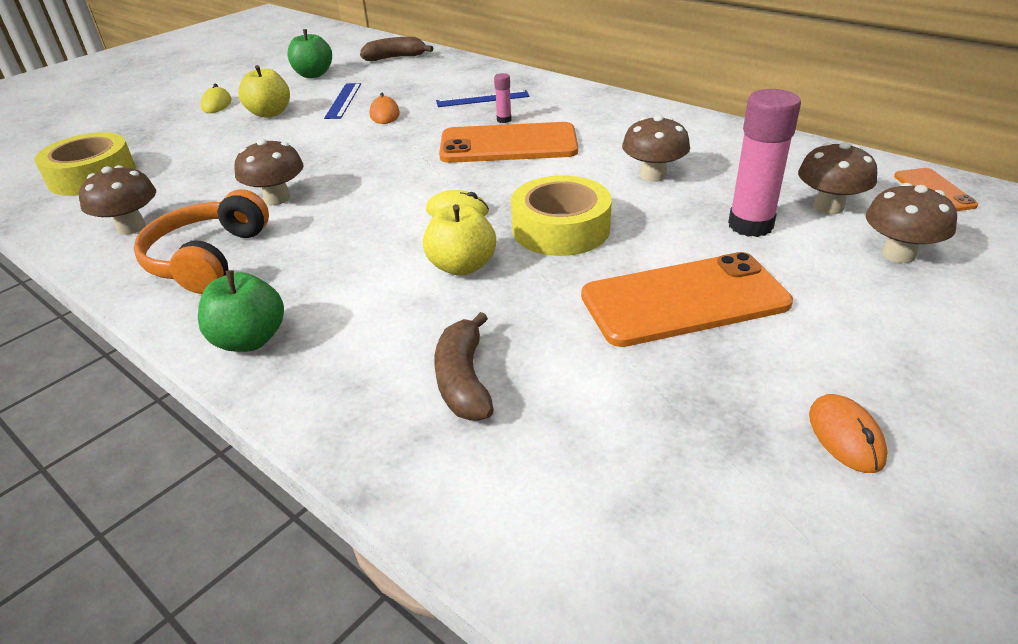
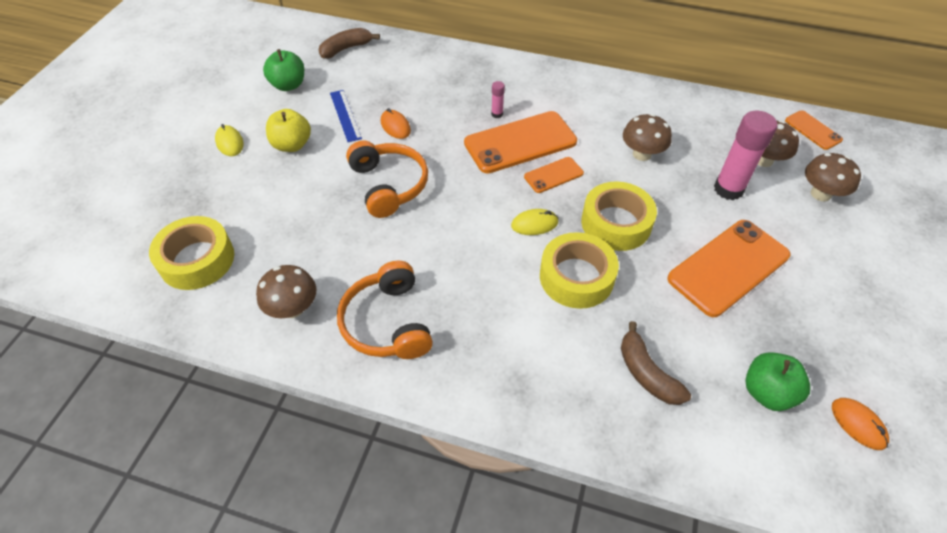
camera: 25 degrees left, 15 degrees up
(250, 340) = (486, 387): green apple -> green apple (767, 392)
(277, 198) = (387, 245): brown mushroom -> none
(330, 155) = (389, 185): none -> orange headphones
(462, 266) = (576, 277): yellow apple -> yellow tape
(482, 99) = (462, 91): blue ruler -> none
(522, 175) = (553, 175): none -> orange phone
(845, 436) = (861, 344): orange mouse -> orange mouse (858, 424)

